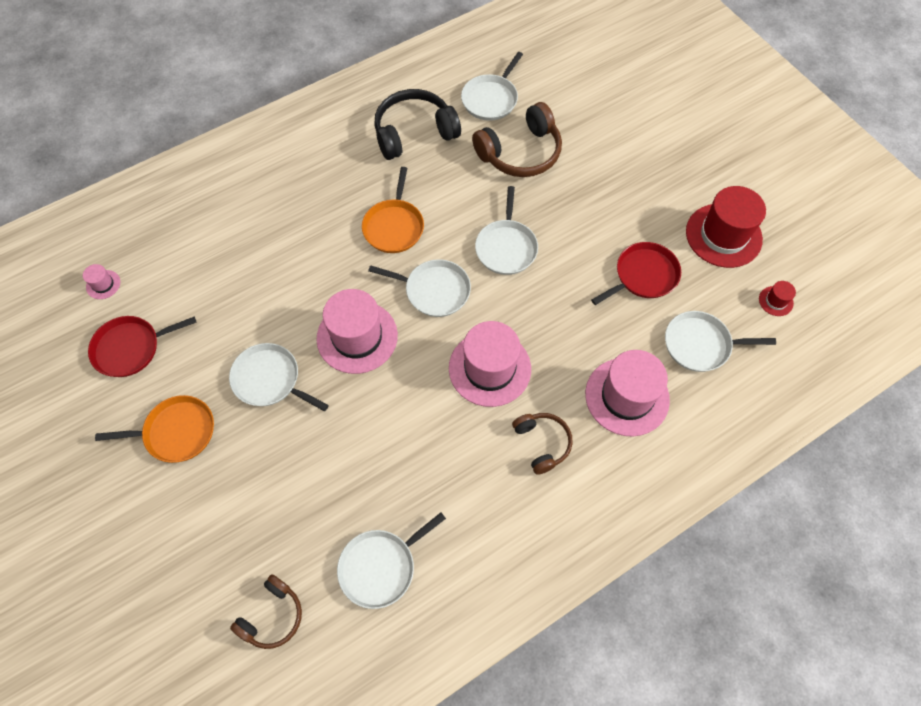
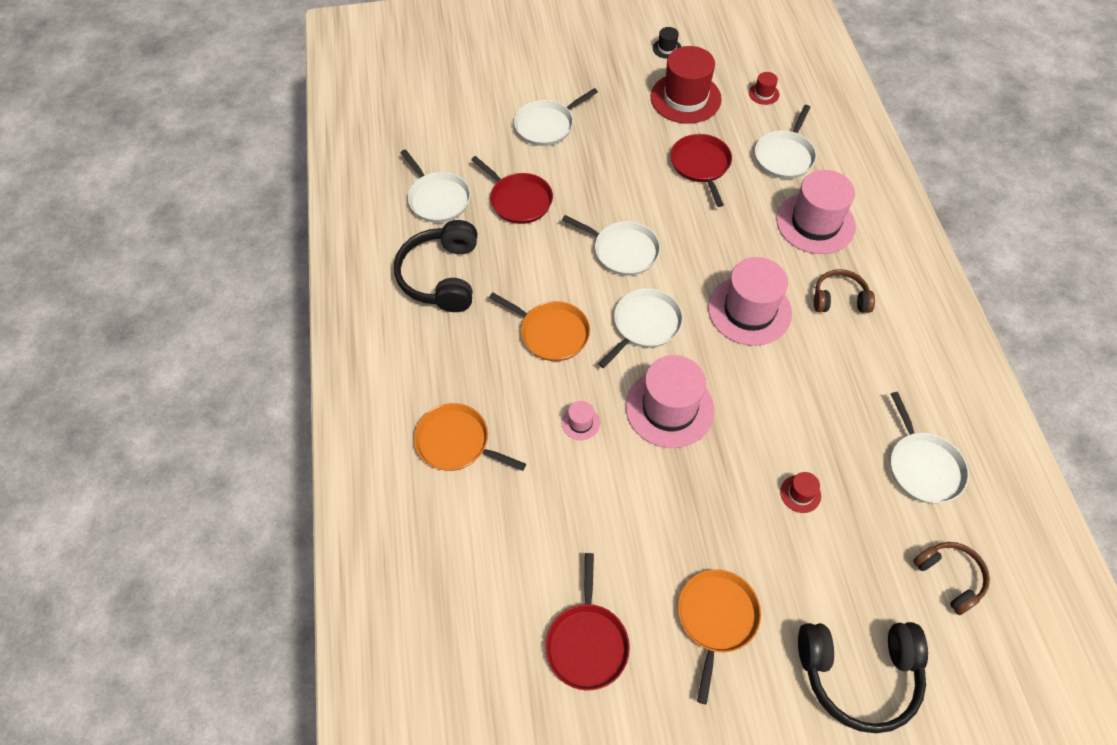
camera: 65 degrees left, 5 degrees down
(103, 284) = (481, 655): pink hat -> pink hat (580, 423)
(159, 556) = (858, 674): none -> black headphones
(266, 203) = (456, 442): none -> orange pan
(269, 380) = (687, 505): white pan -> white pan (547, 125)
(312, 465) = (800, 494): none -> red hat
(520, 153) = (518, 200): brown headphones -> red pan
(781, 198) = (667, 48): none -> black hat

